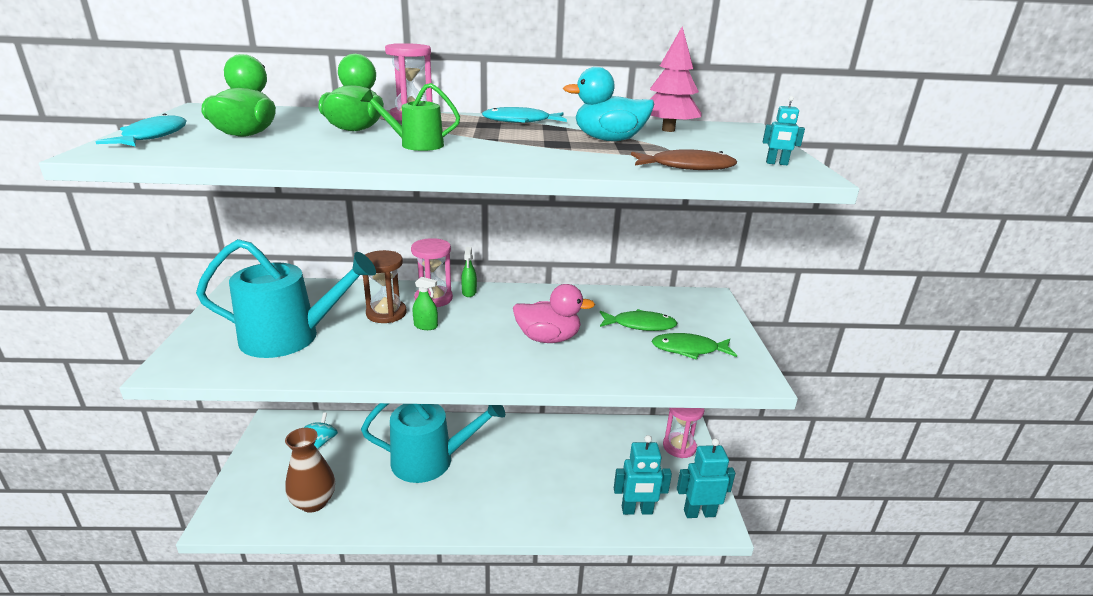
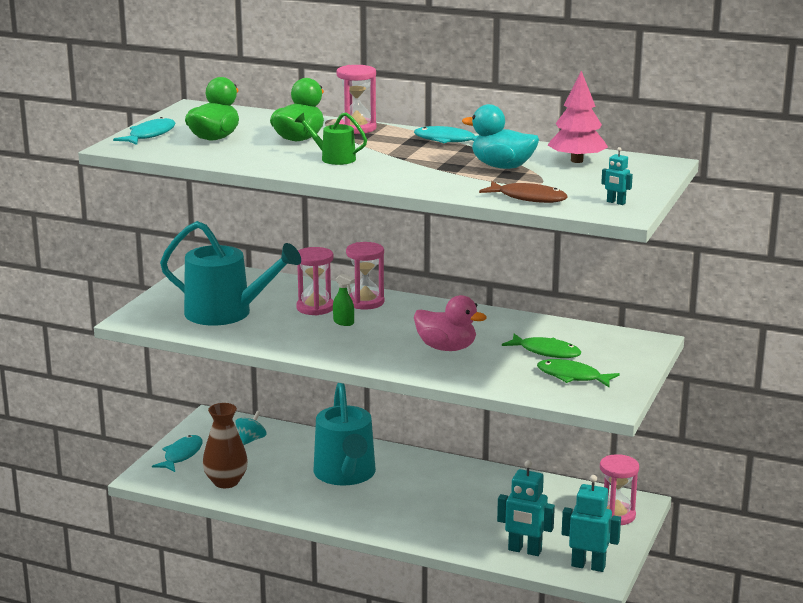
camera: 25 degrees right, 5 degrees down
(254, 478) = (181, 455): none -> turquoise fish
(386, 313) = (315, 308): brown hourglass -> pink hourglass
(430, 460) = (345, 474): turquoise watering can -> turquoise watering can turned 60 degrees clockwise
(469, 292) = (403, 302): green spray bottle -> none

